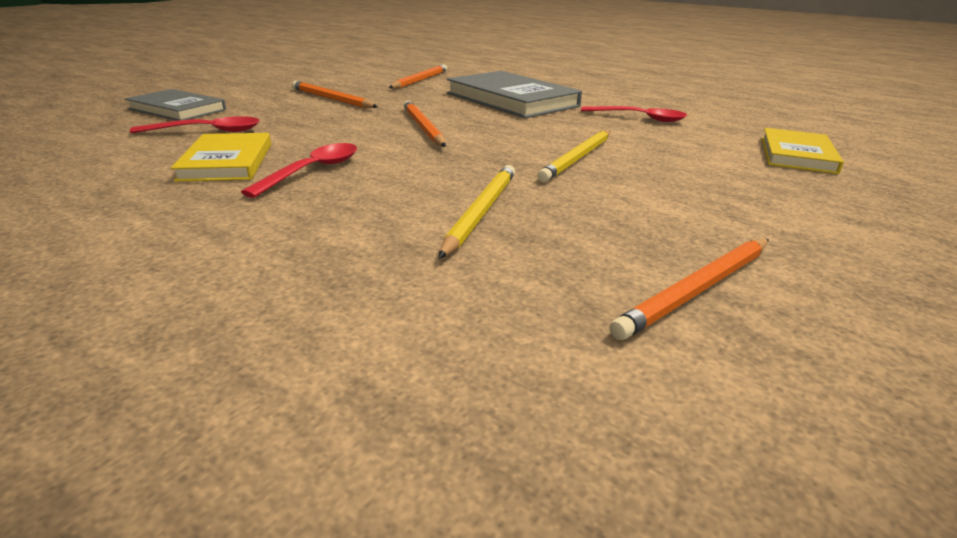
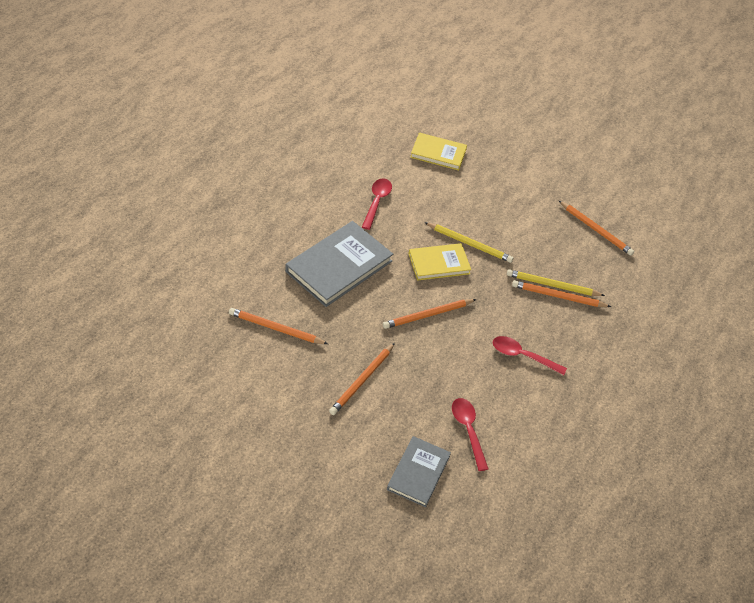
camera: 100 degrees left, 20 degrees up
(227, 162) = (520, 399): yellow book -> yellow book (439, 263)
(448, 214) = (558, 296): none -> orange pencil

